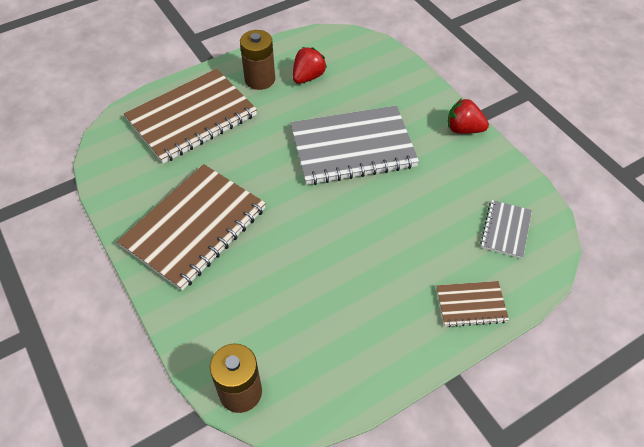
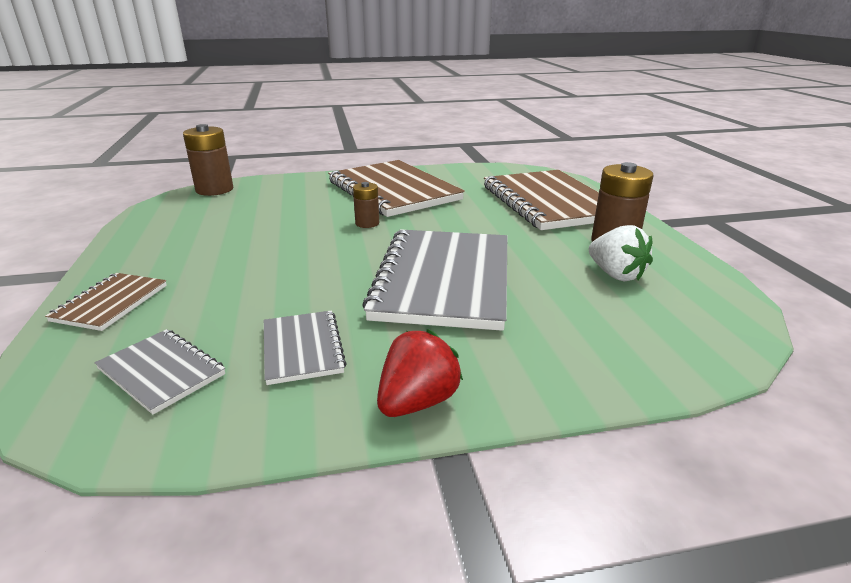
camera: 110 degrees right, 25 degrees down
(280, 218) = (367, 223): none -> brown battery
(308, 77) = (616, 274): red strawberry -> white strawberry
(454, 183) = (302, 348): none -> grey notebook

